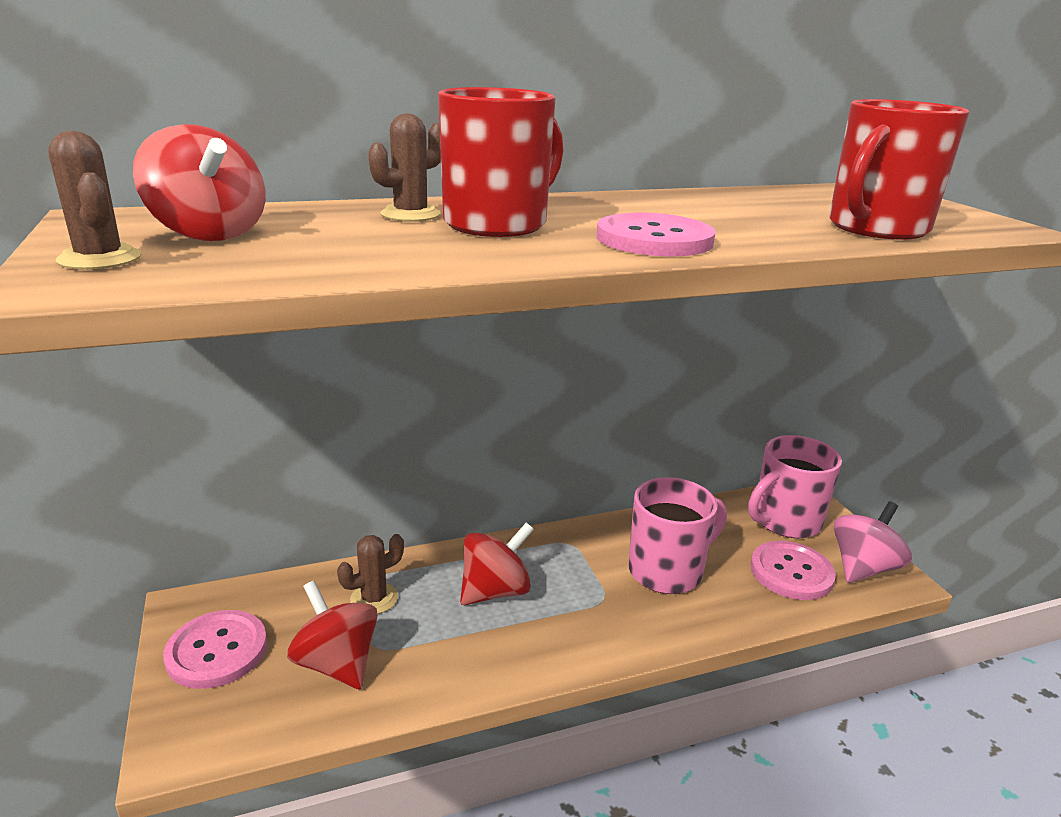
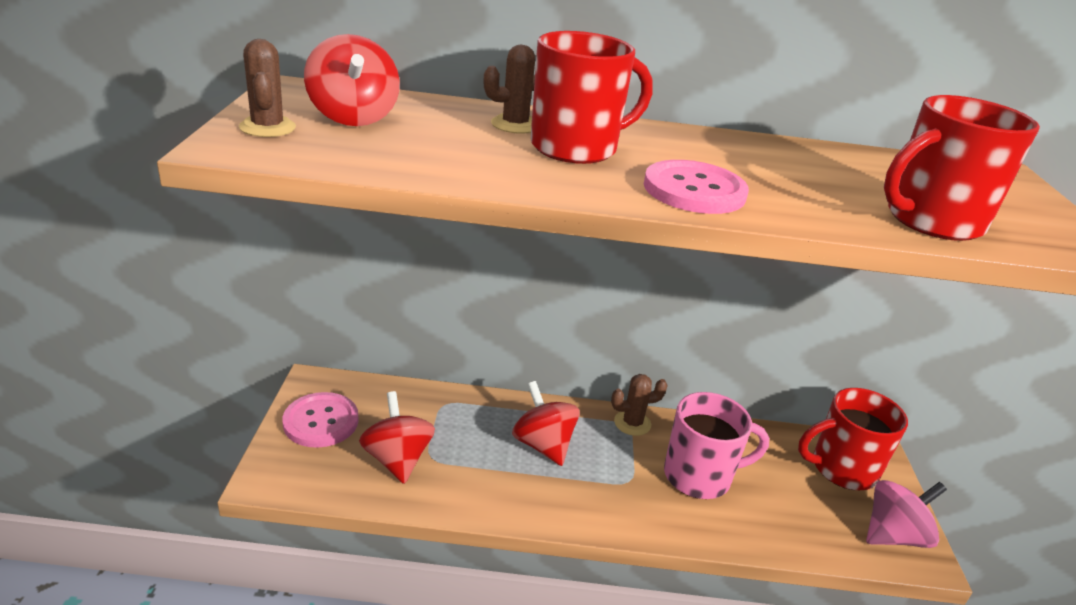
camera: 20 degrees right, 5 degrees up
(374, 598) = (447, 420): brown cactus -> brown cactus (632, 423)
(495, 591) = (543, 445): red spinning top -> red spinning top turned 105 degrees counterclockwise
(785, 521) = (842, 469): pink mug -> red mug
(791, 572) = (817, 516): pink button -> none

